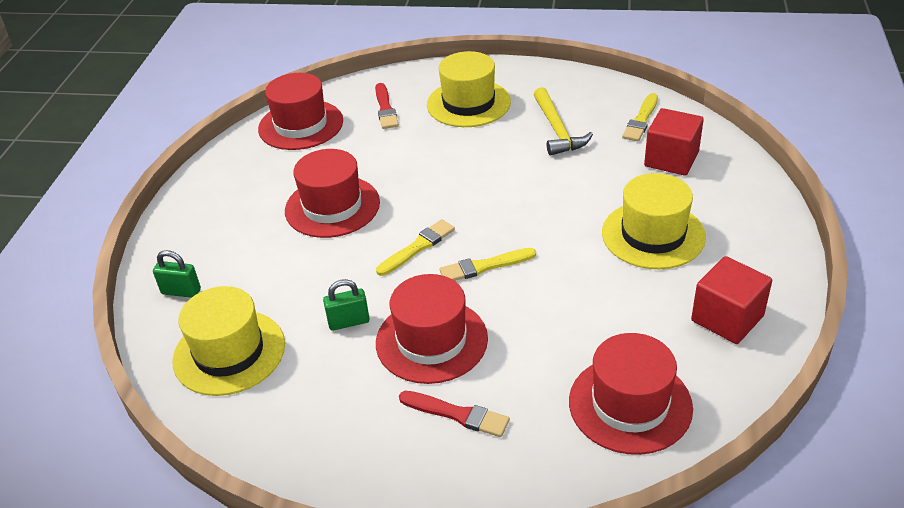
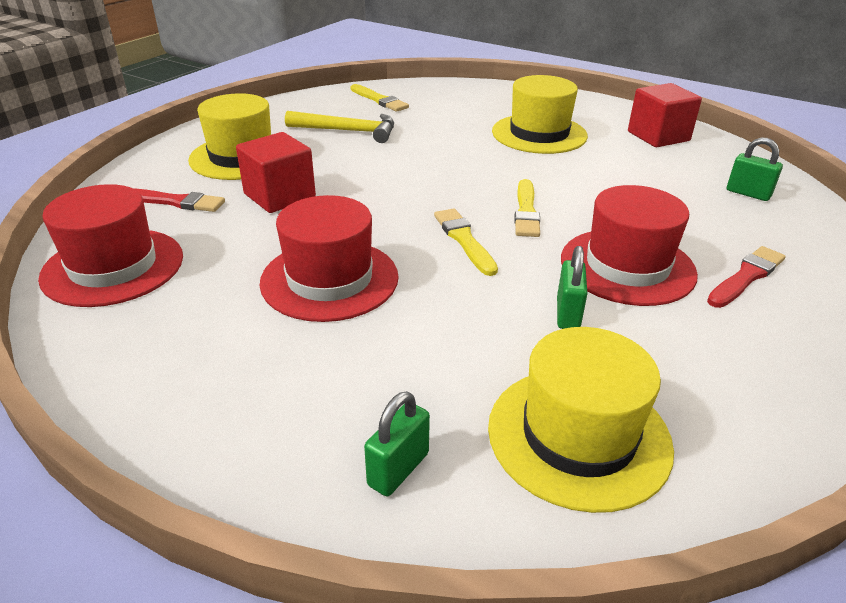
camera: 70 degrees left, 5 degrees down
(630, 404) = (748, 193): red hat -> green padlock
(671, 159) = (447, 104): red cube -> red cube (279, 196)

